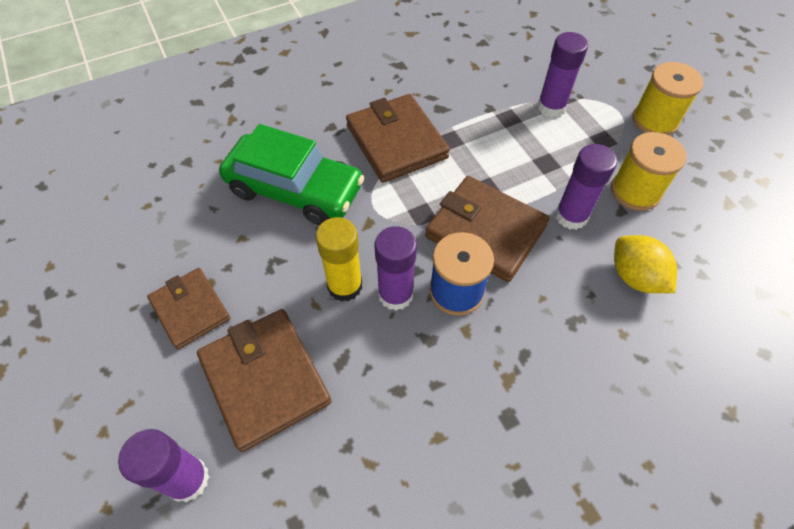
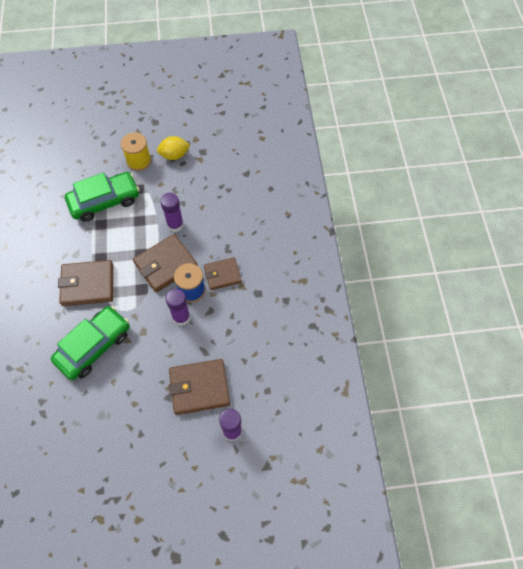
camera: 70 degrees left, 5 degrees up
(190, 309) = (146, 416): brown wallet -> brown wallet (222, 275)
(345, 286) = (166, 338): yellow glue stick -> none
(551, 107) = (104, 201): purple glue stick -> green car
(635, 191) = (175, 191): yellow spool -> none
(635, 277) = (218, 215): yellow lemon -> yellow lemon (174, 155)

